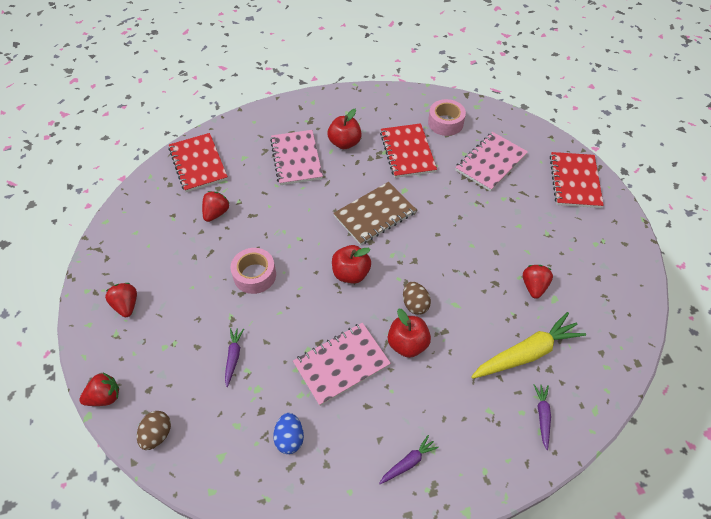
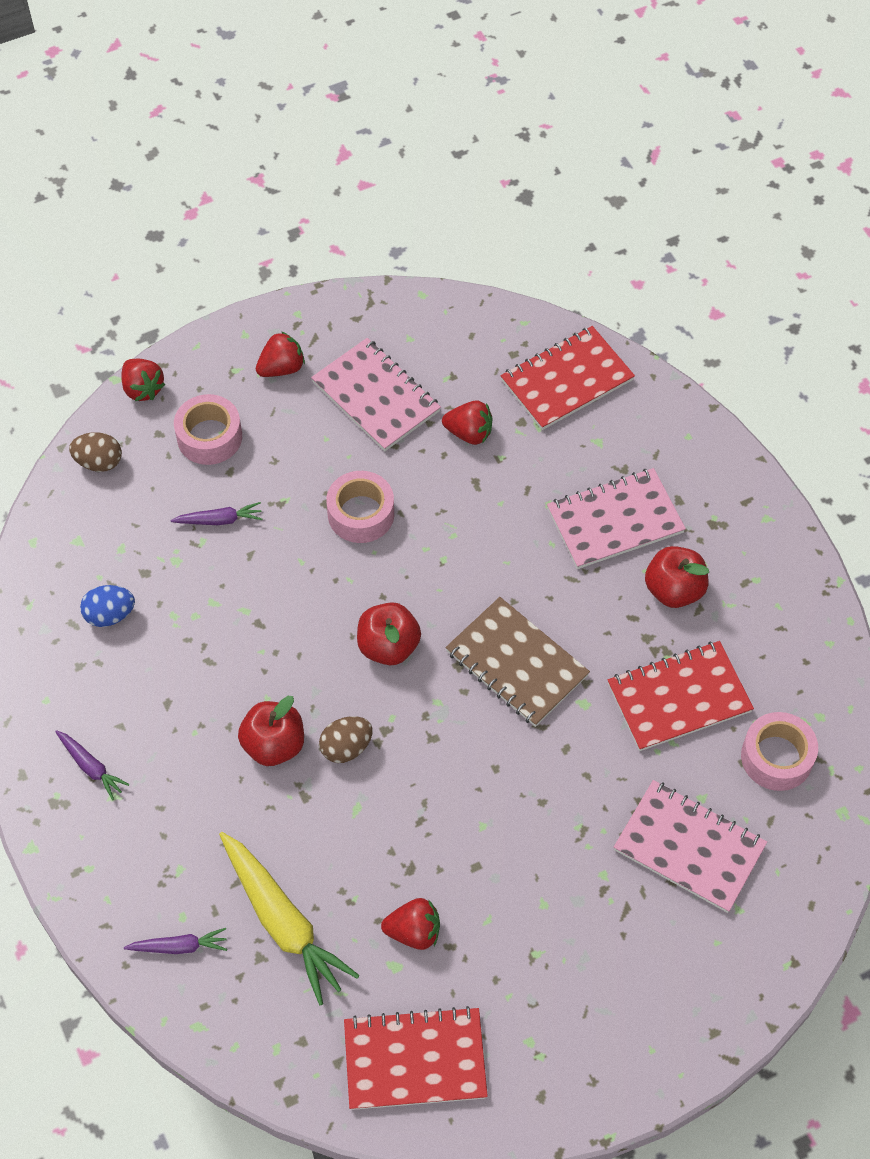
camera: 80 degrees right, 5 degrees up
(164, 356) = (209, 437): none -> pink tape
(341, 364) = (227, 659): pink notebook -> pink notebook (376, 397)
(574, 181) = (679, 1007): red notebook -> red notebook (415, 1060)

